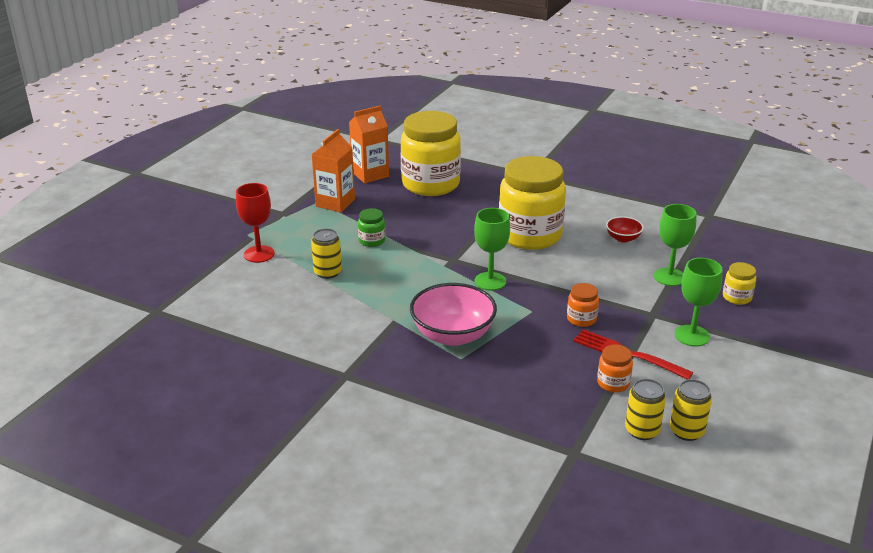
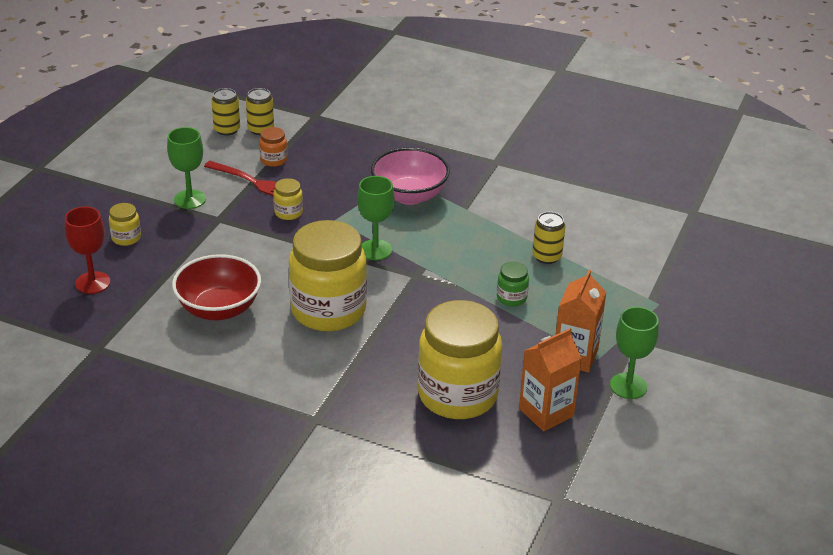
camera: 175 degrees right, 5 degrees up
(259, 254) = (630, 277): red goblet -> red goblet (92, 283)
(581, 319) = (288, 213): orange jar -> yellow jar
(623, 238) = (219, 309): red bowl -> red bowl, size x2.00
(669, 277) = (185, 259): green goblet -> green goblet (628, 386)

